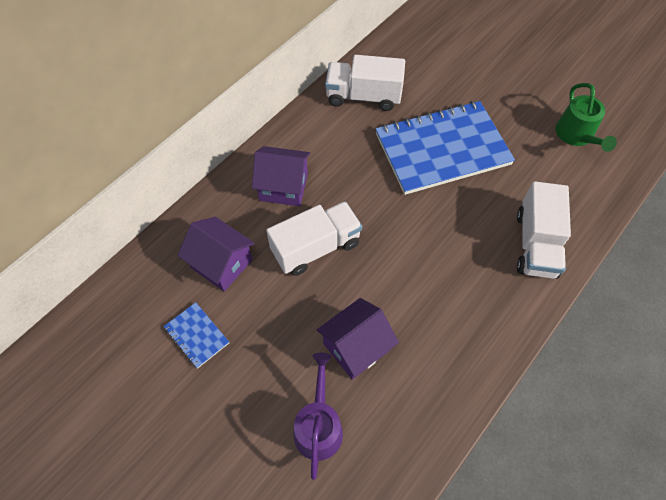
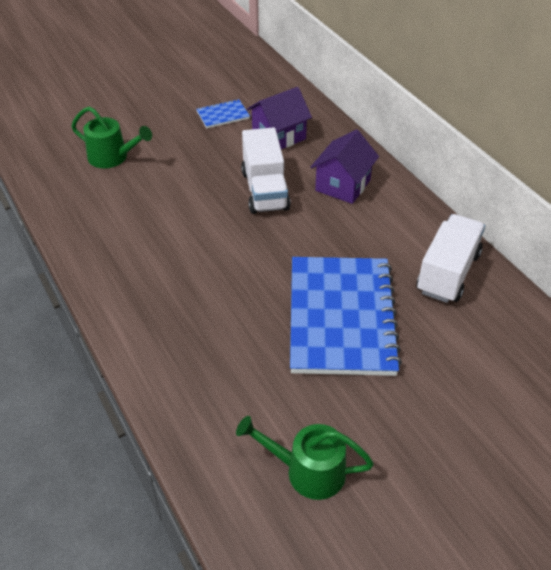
camera: 110 degrees right, 15 degrees down
(318, 426) = (112, 157): purple watering can -> green watering can
(356, 347) = (157, 191): purple house -> none
(535, 244) = (177, 351): white truck -> none

